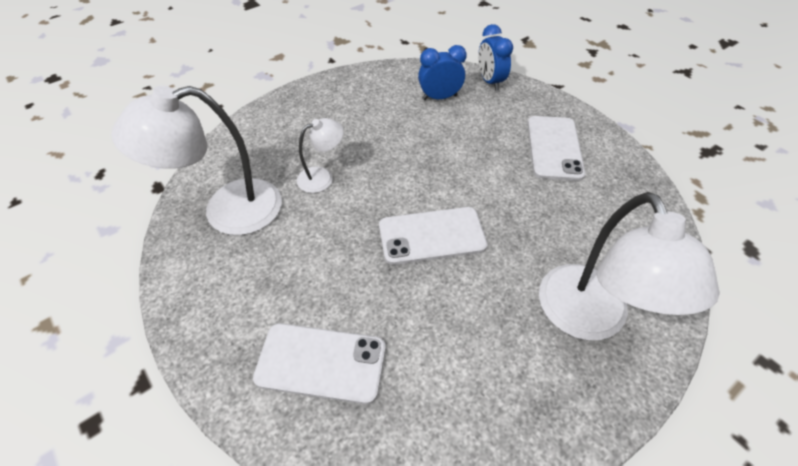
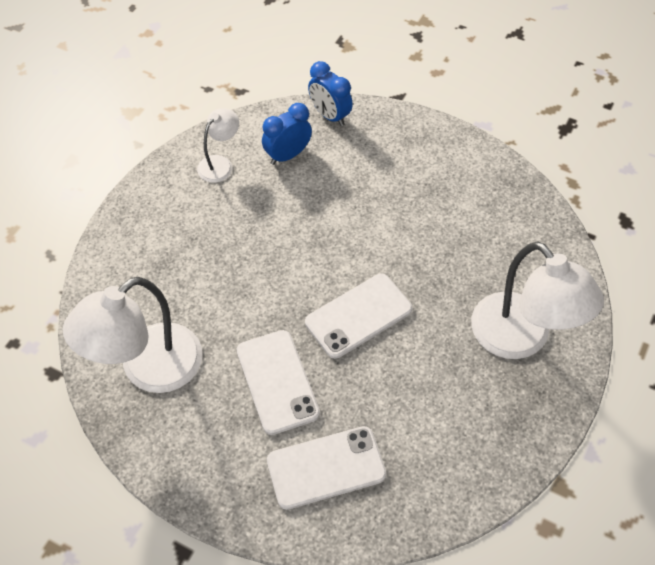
camera: 25 degrees left, 5 degrees up
(322, 177) = (220, 295): white lamp -> white lamp (220, 164)
(554, 148) = (427, 177): white phone -> white phone (277, 381)

